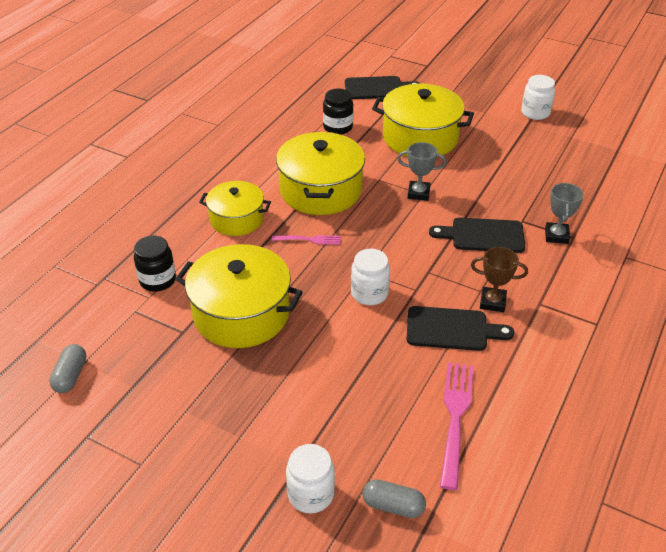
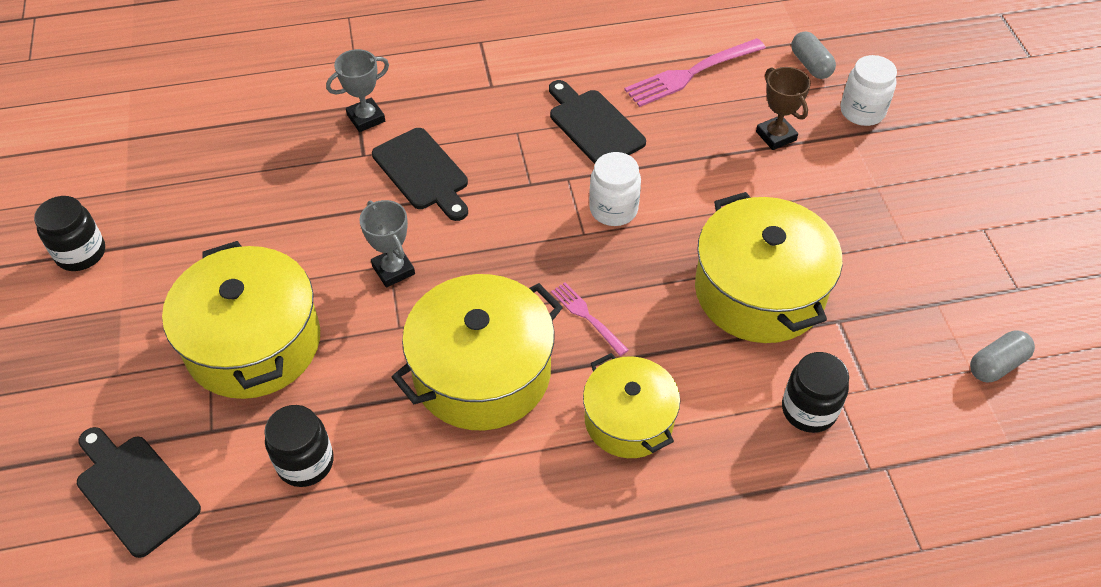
camera: 130 degrees left, 10 degrees up
(492, 302) = (524, 116): brown trophy -> brown trophy (776, 136)
(535, 113) = (81, 253): white jar -> black jar

